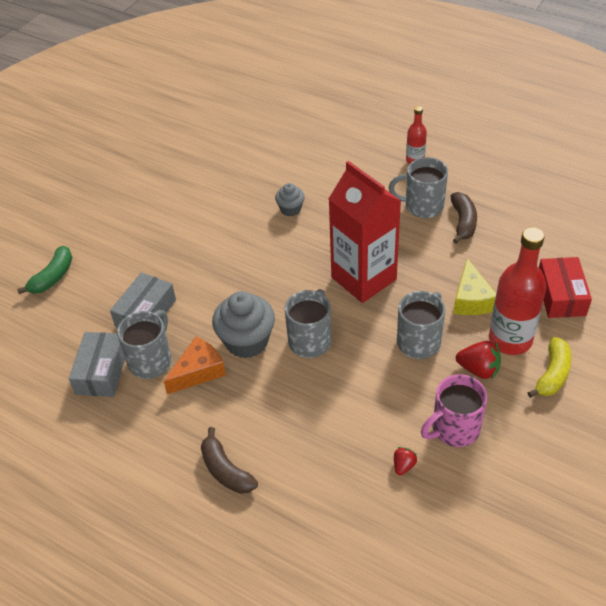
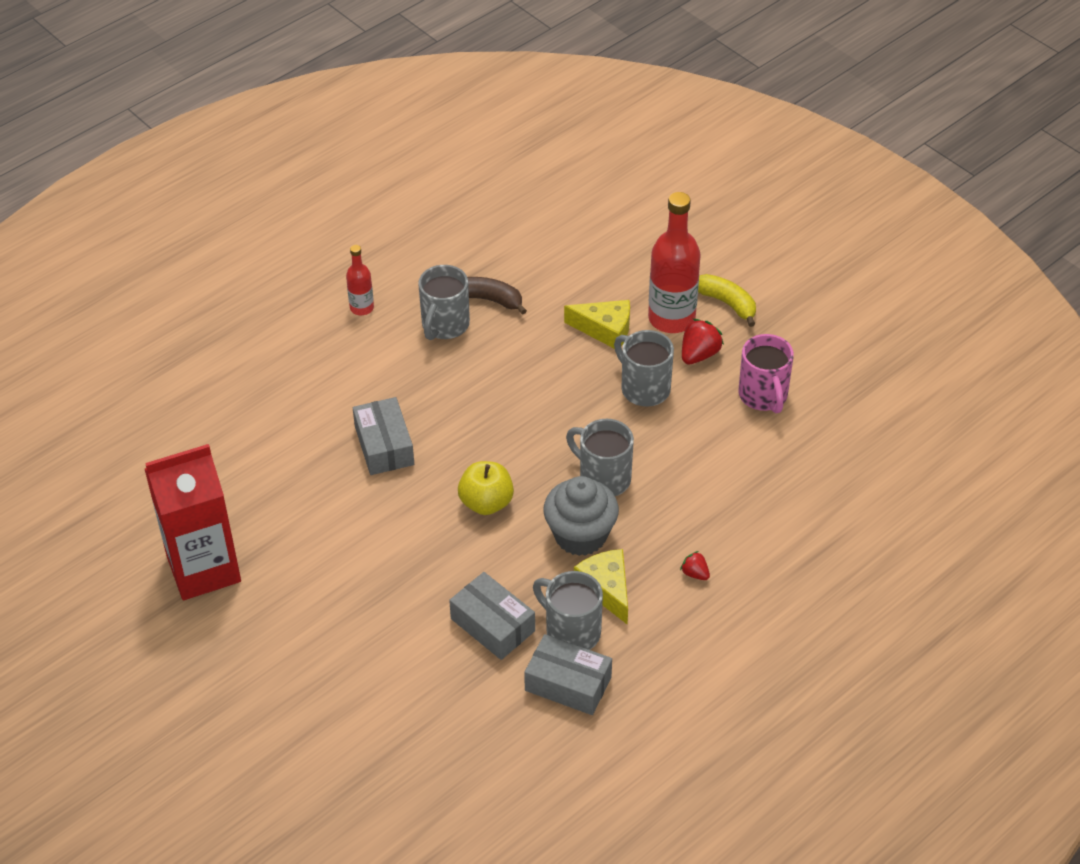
camera: 75 degrees left, 0 degrees up
(53, 277) = (380, 717): green banana -> none
(199, 371) = (606, 589): orange cheese -> yellow cheese
(226, 470) = (749, 590): brown banana -> none
(258, 278) = (486, 503): none -> yellow apple
(290, 209) = (384, 445): grey cupcake -> grey box
(363, 278) = (533, 408): red carton -> red carton (203, 569)
(403, 465) = (792, 446): red strawberry -> red strawberry (695, 573)
(561, 295) = (631, 261): red box -> none

